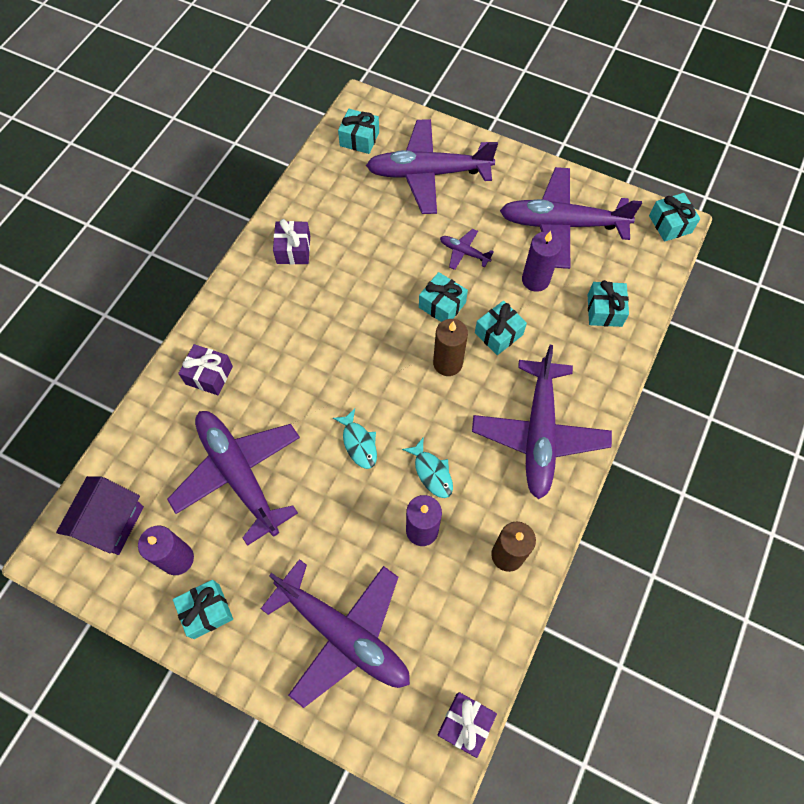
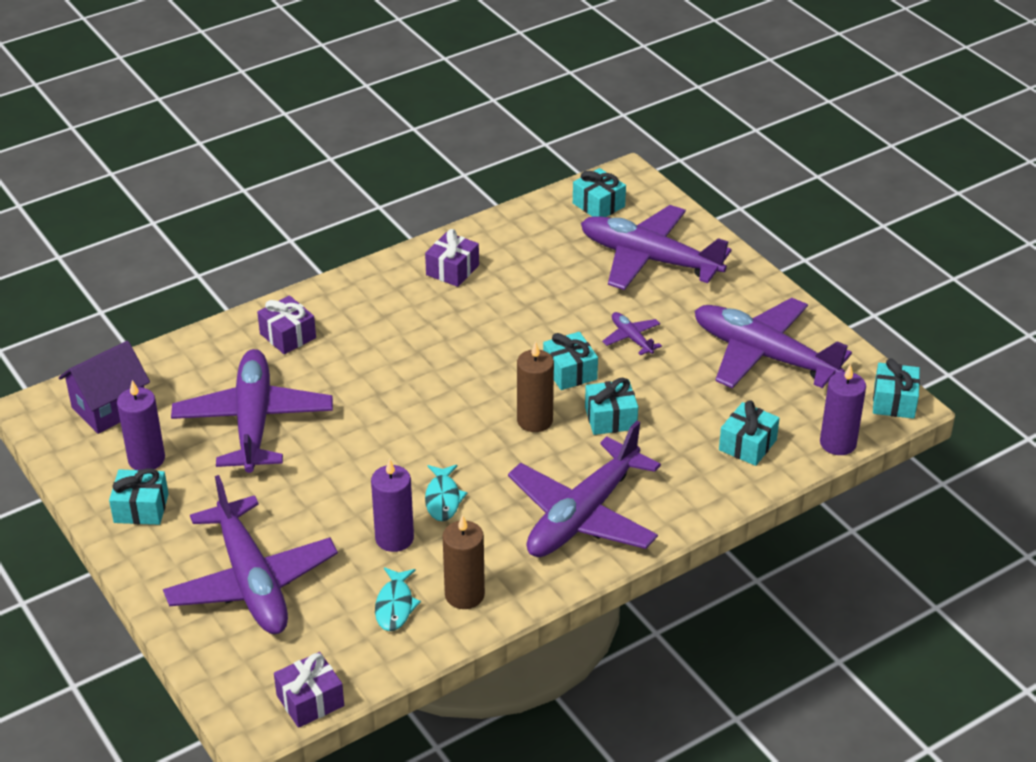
camera: 30 degrees right, 25 degrees down
(359, 443) = (389, 446): turquoise fish -> turquoise fish (395, 605)
(535, 280) = (691, 390): purple candle -> purple candle (838, 443)

